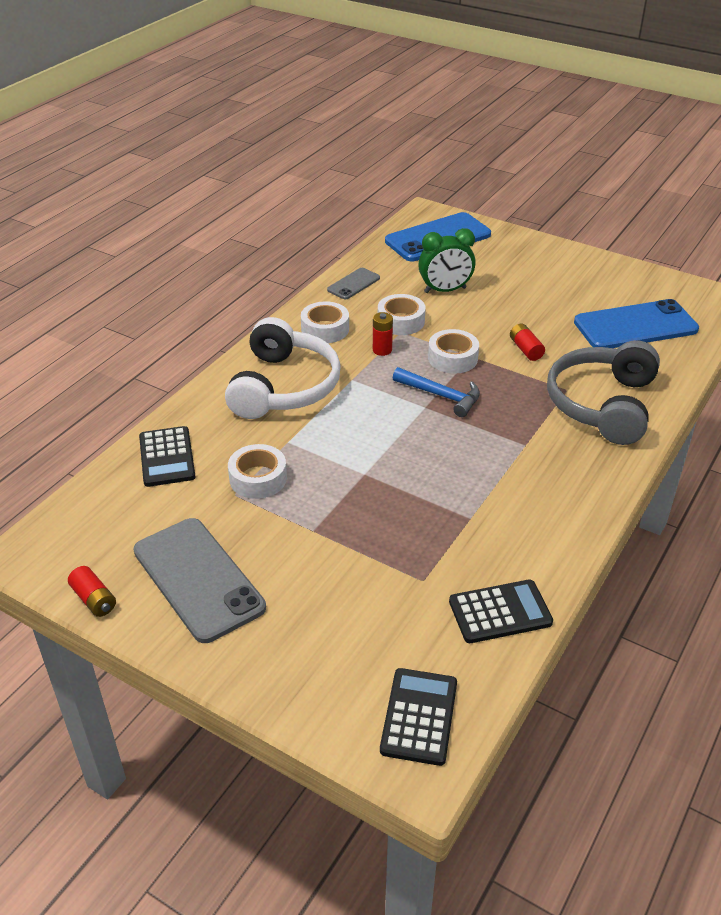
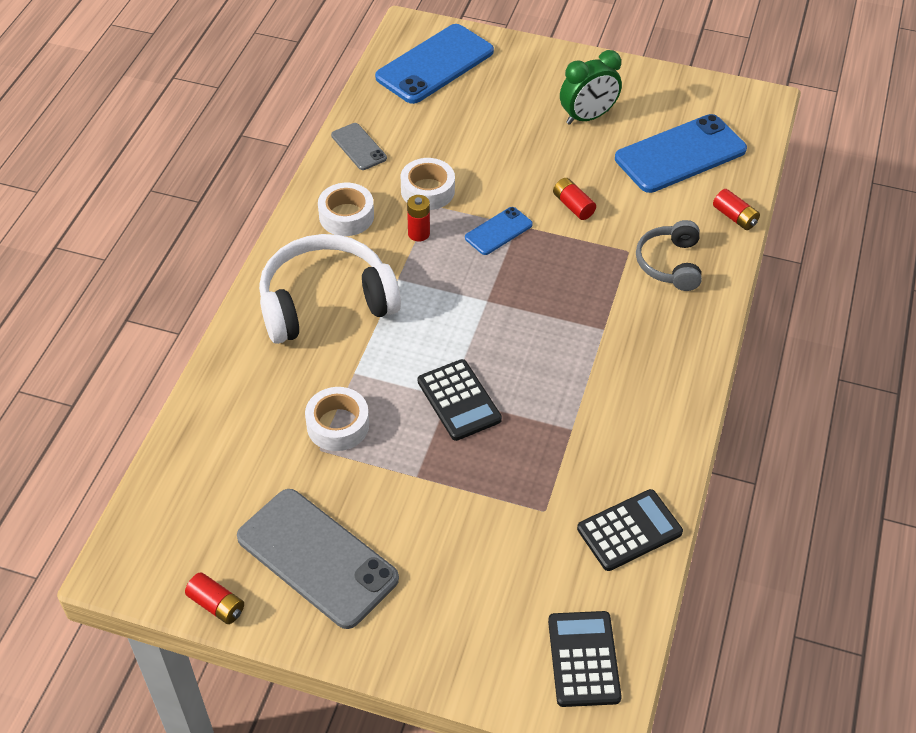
camera: 15 degrees left, 10 degrees up
(167, 457) = (229, 418): black calculator -> black calculator (459, 400)
(283, 387) = (325, 302): white headphones -> white headphones turned 105 degrees counterclockwise
(353, 284) = (359, 147): grey phone -> grey phone turned 60 degrees counterclockwise
(441, 396) = (500, 283): blue hammer -> none
(445, 290) = (464, 139): green clock -> green clock (587, 117)
(452, 358) = (498, 231): white tape -> blue phone
(603, 404) = (670, 264): grey headphones -> grey headphones, size x0.58
(674, 378) = (734, 217): none -> red battery

